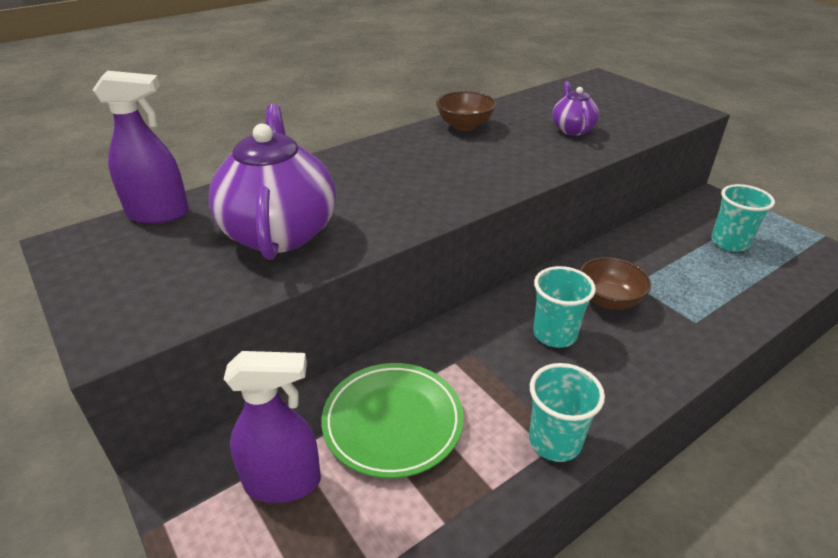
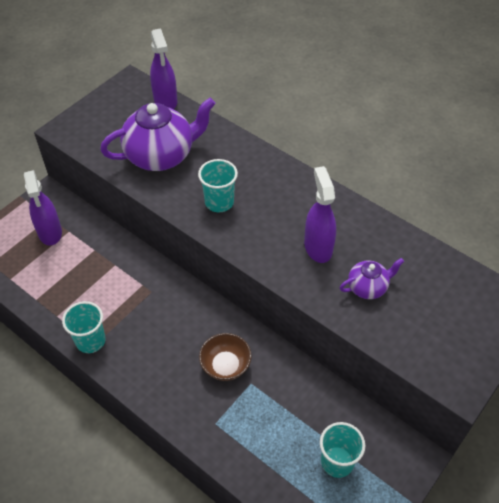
camera: 75 degrees right, 15 degrees up
(393, 422) = (92, 265): green plate -> none
(464, 126) = (343, 214): brown bowl -> none
(509, 145) = (318, 247): none -> purple spray bottle
(554, 334) = (180, 334): turquoise cup -> turquoise cup (219, 202)

